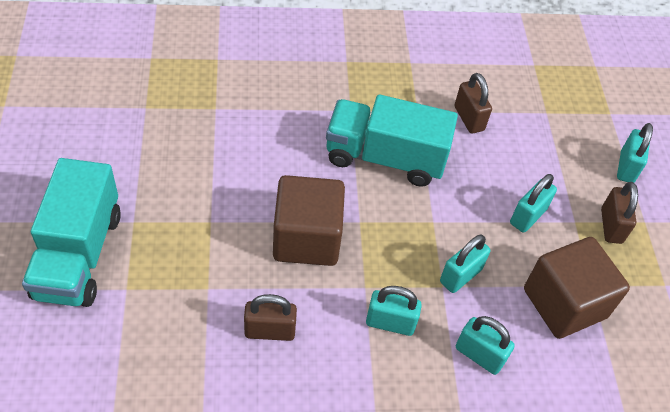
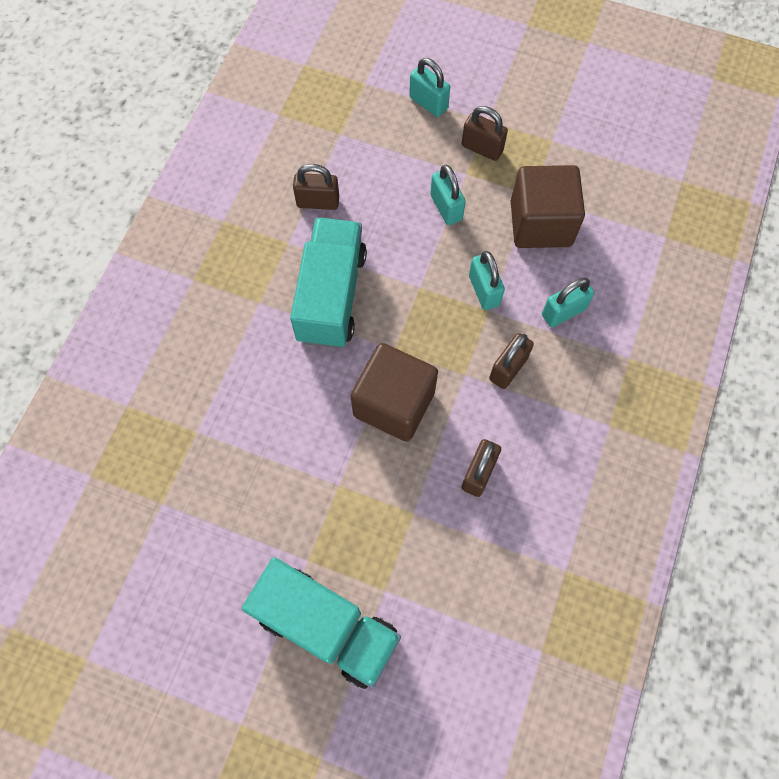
camera: 60 degrees left, 15 degrees up
(385, 157) = (331, 296): turquoise truck -> turquoise truck turned 150 degrees clockwise
(390, 323) = (508, 368): turquoise padlock -> brown padlock

